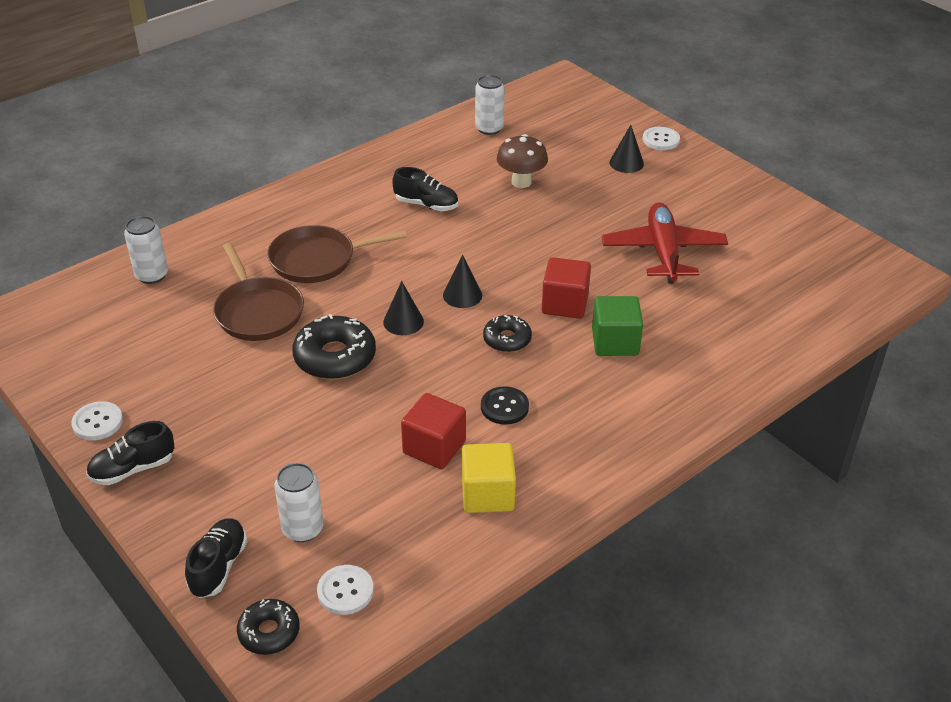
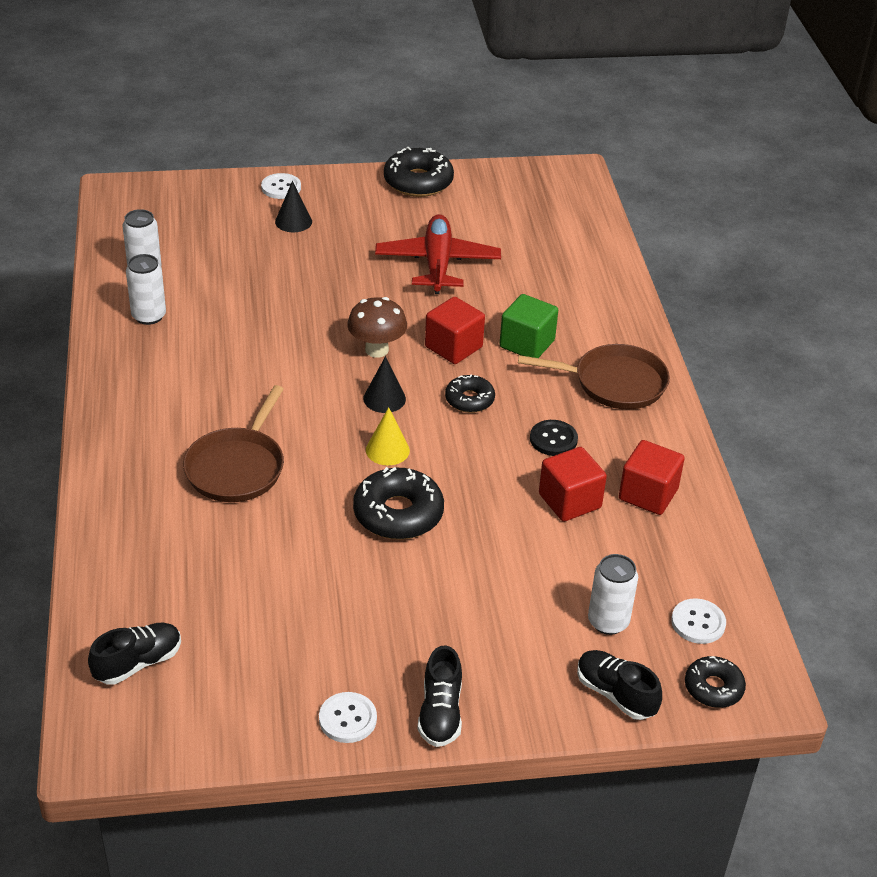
camera: 60 degrees left, 0 degrees up
(152, 275) = (137, 598): white can -> white can (149, 316)
(258, 312) = (280, 540): brown pan -> brown pan (615, 383)
(403, 321) = (387, 450): black cone -> yellow cone
(426, 205) = (225, 361): black shoe -> black shoe (138, 663)
(487, 494) = (648, 494): yellow cube -> red cube
(521, 182) = (254, 291): brown mushroom -> brown mushroom (377, 350)
(663, 252) = (437, 264): red plane -> red plane turned 60 degrees clockwise
(760, 197) = (418, 182): none -> black donut

